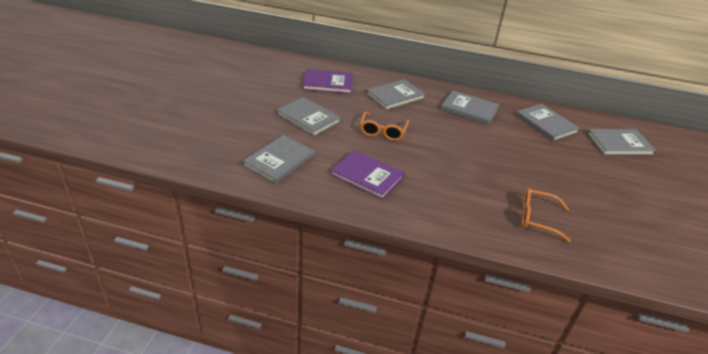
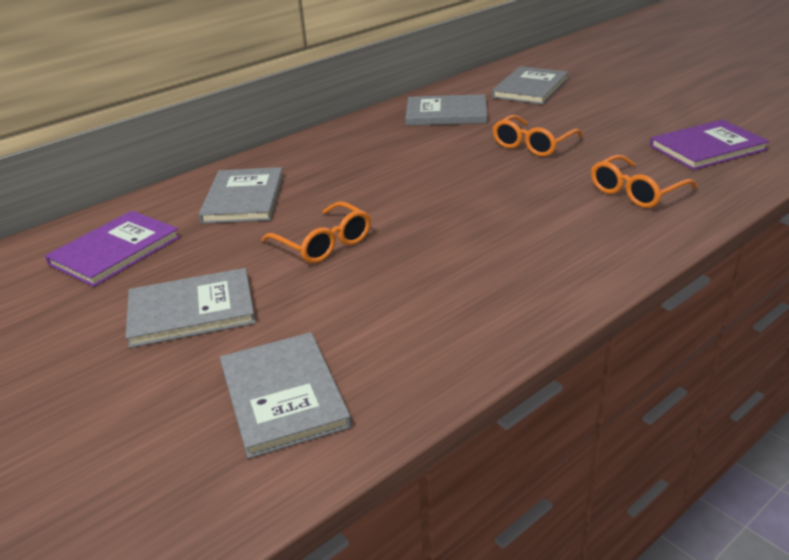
camera: 50 degrees left, 5 degrees down
(367, 176) = (427, 302): purple book -> purple book (707, 148)
(469, 109) = (353, 151): grey book -> none
(547, 165) = (532, 145): none -> orange glasses

